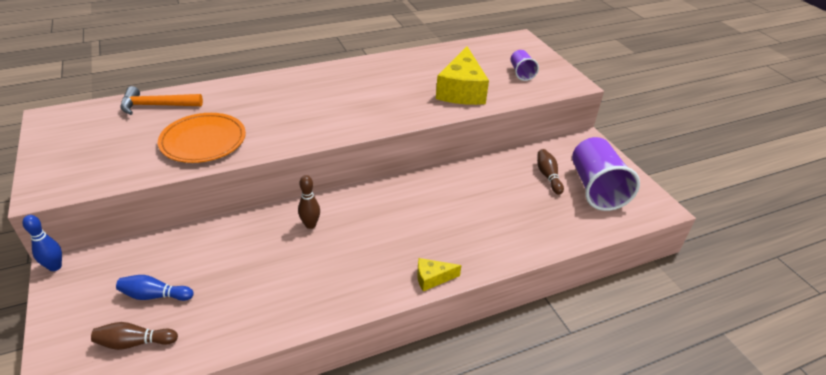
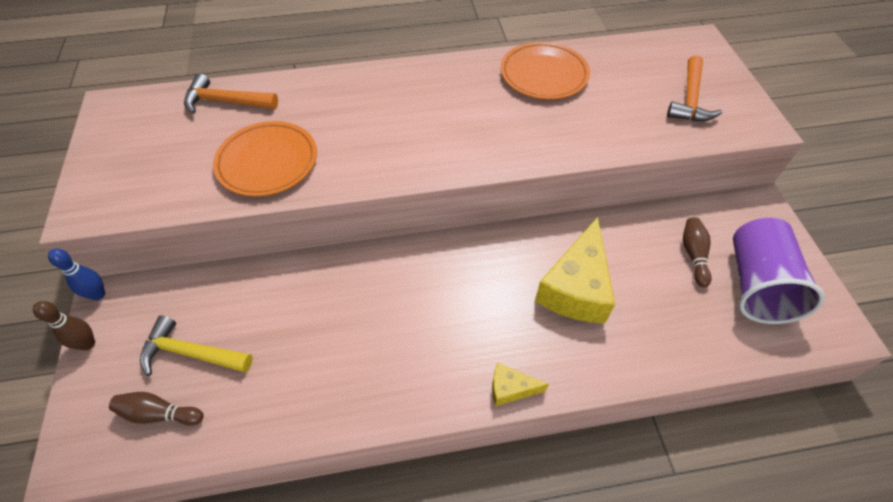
camera: 15 degrees right, 15 degrees up
(155, 295) = (191, 353): blue bowling pin -> yellow hammer
(310, 225) = (380, 283): brown bowling pin -> brown bowling pin (88, 344)
(412, 67) = (544, 74): none -> orange plate
(461, 90) = (602, 120): yellow cheese -> yellow cheese (576, 287)
(521, 73) = (690, 99): purple cup -> orange hammer

